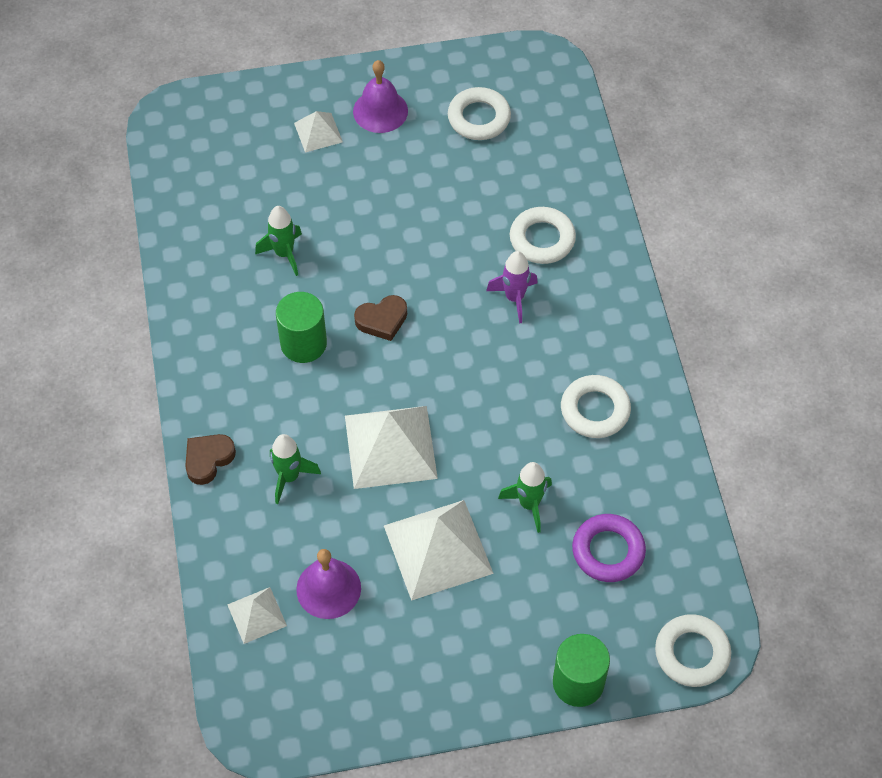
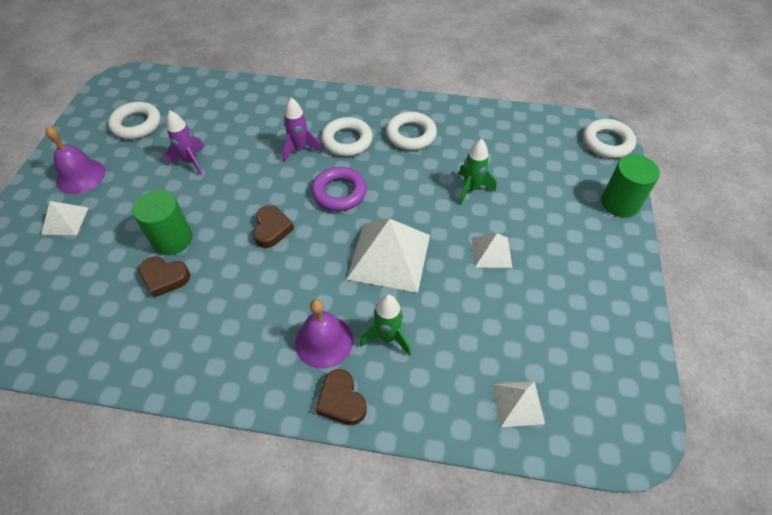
camera: 70 degrees left, 5 degrees down
(284, 254) = (164, 278): green rocket -> brown heart
(303, 343) = (262, 289): green cylinder -> green cylinder (172, 239)
(328, 588) = (506, 337): purple bell -> purple bell (324, 341)
(438, 549) = (491, 252): white pyramid -> white pyramid, size x0.53
(445, 199) = (191, 161): none -> purple rocket
(542, 239) = (261, 122): white ring -> white ring (347, 141)
(608, 551) = (521, 159): purple ring -> purple ring (339, 192)

